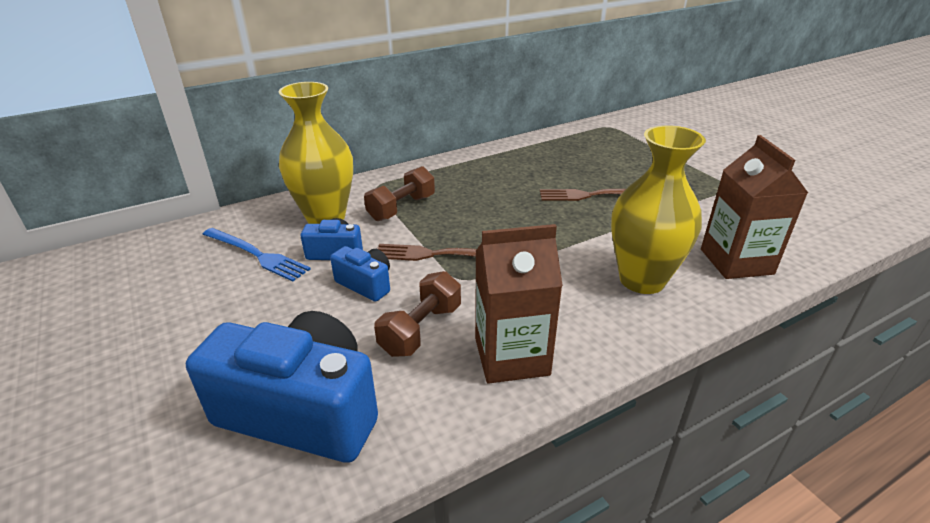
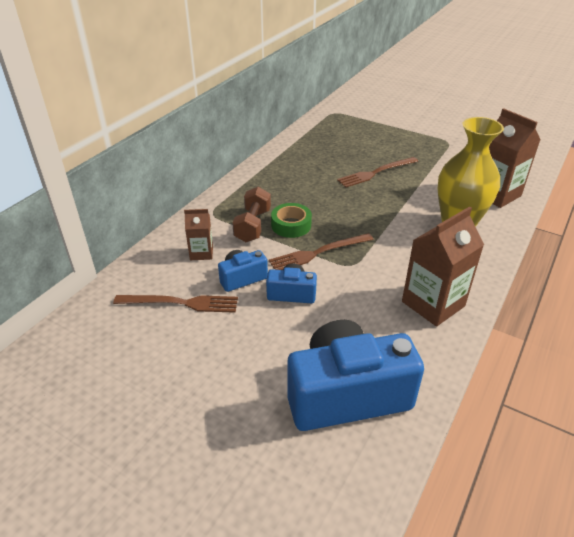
camera: 30 degrees left, 5 degrees up
(257, 255) = (181, 303): blue fork -> brown fork
(326, 217) = (201, 253): yellow vase -> brown carton
(421, 329) = (363, 310): brown dumbbell -> none
(440, 219) = (291, 225): none -> green tape

